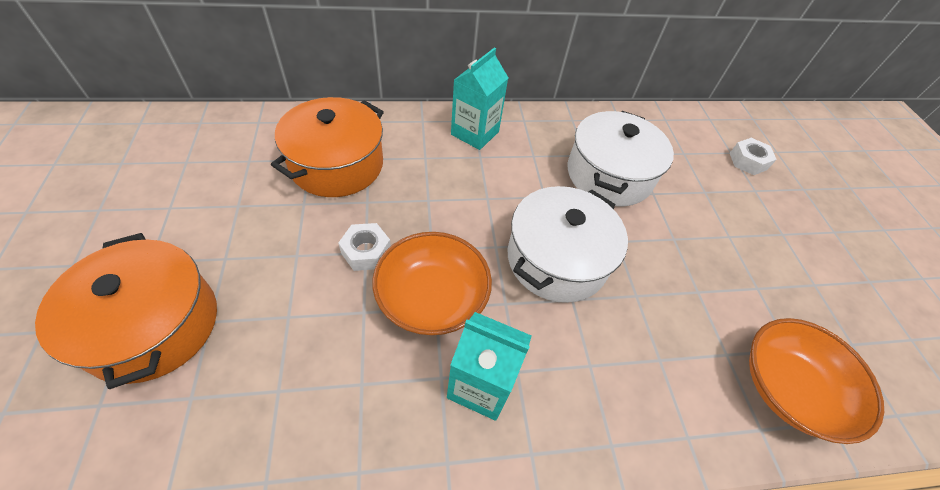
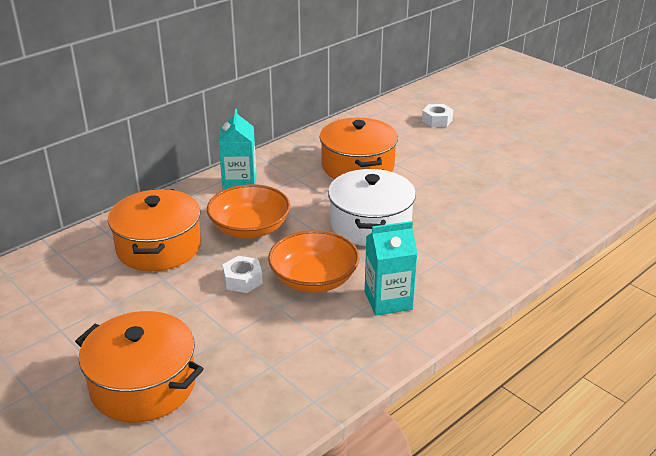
camera: 30 degrees left, 20 degrees down
(609, 175) = (358, 166): white pot -> orange pot
(789, 388) = (549, 218): orange bowl -> orange bowl (250, 228)

